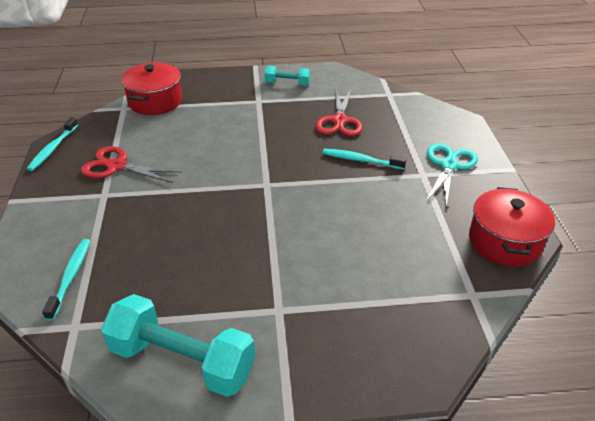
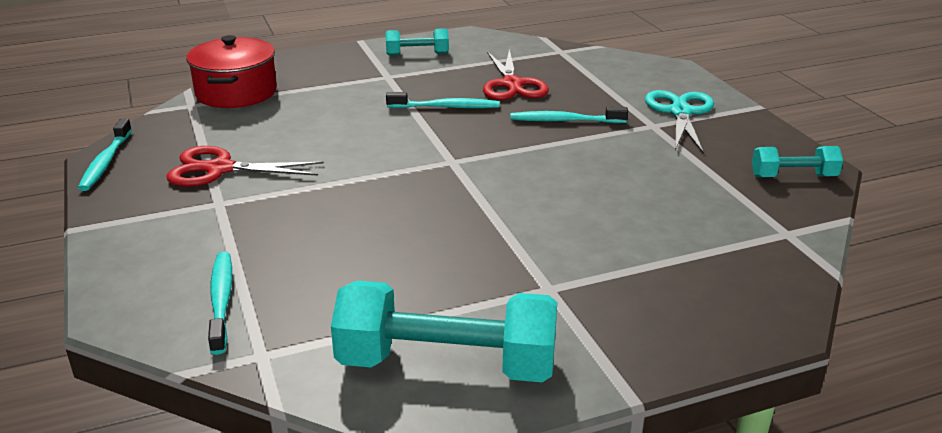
camera: 15 degrees left, 10 degrees down
(284, 135) = (446, 107): none -> turquoise toothbrush
(504, 241) = (793, 176): red pot -> turquoise dumbbell

